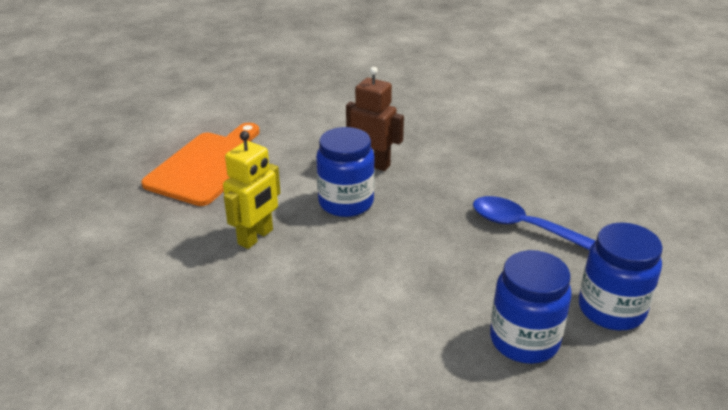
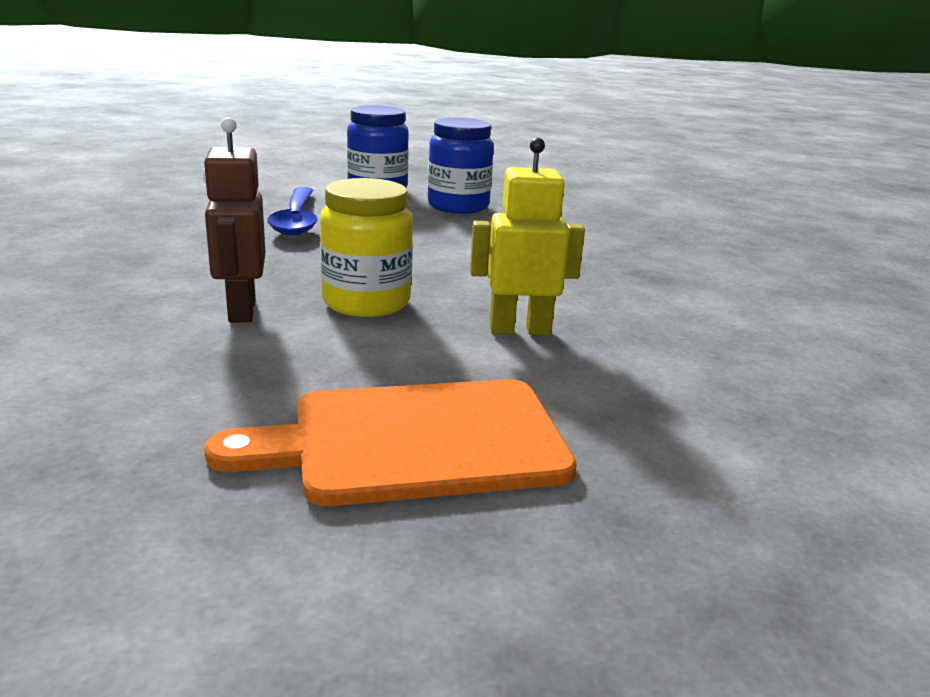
camera: 130 degrees left, 10 degrees down
(346, 202) = (366, 302): blue jar -> yellow jar

